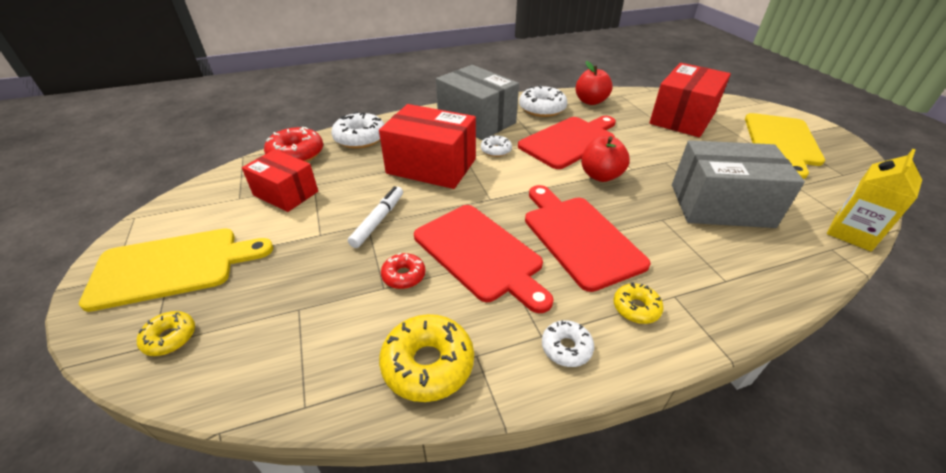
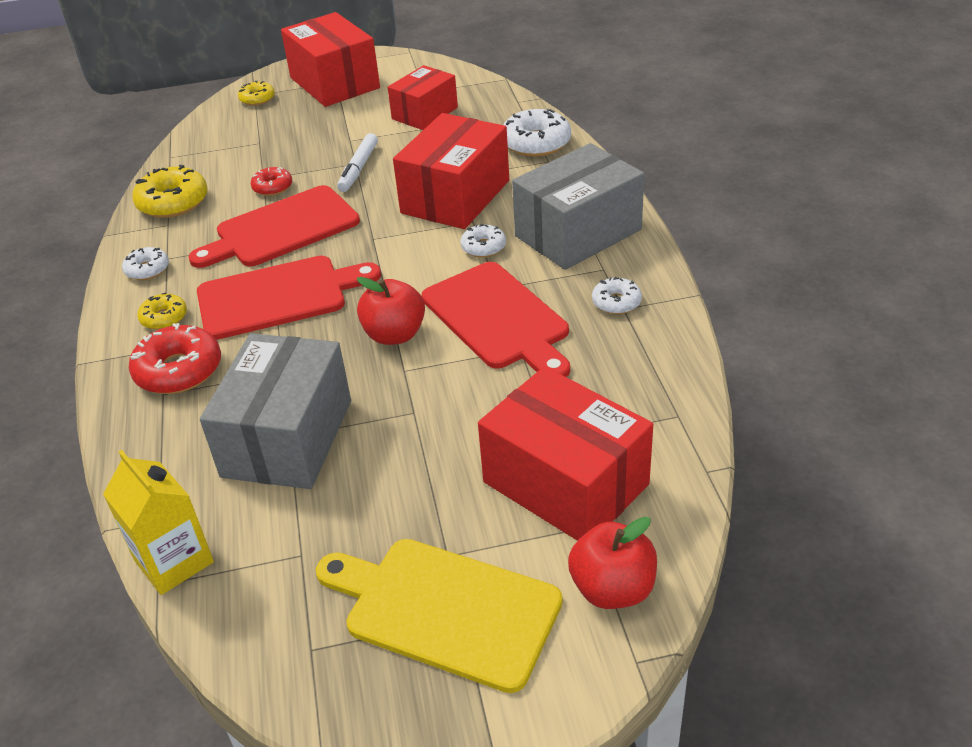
camera: 100 degrees right, 0 degrees up
(173, 266) = (335, 83): yellow cutting board -> red box
(296, 154) = (504, 107): red donut -> red donut (179, 370)
(378, 221) = (358, 168): white marker -> white marker turned 75 degrees clockwise
(542, 109) = (616, 302): white donut -> white donut, size x0.57
(590, 101) = (646, 366): red apple -> red apple (612, 589)

